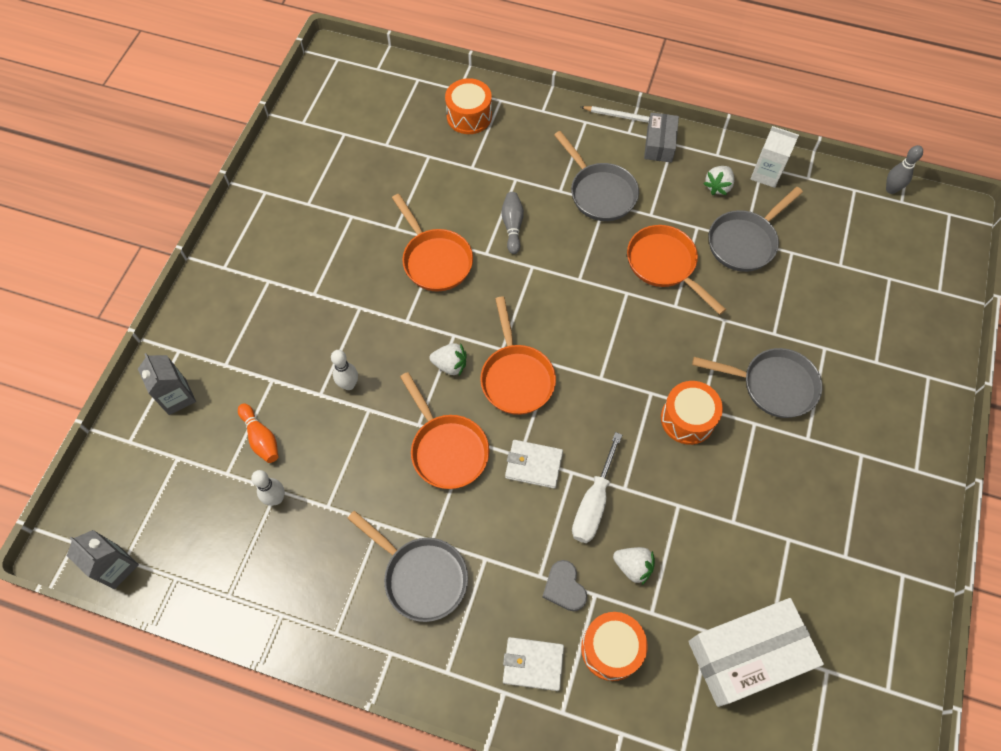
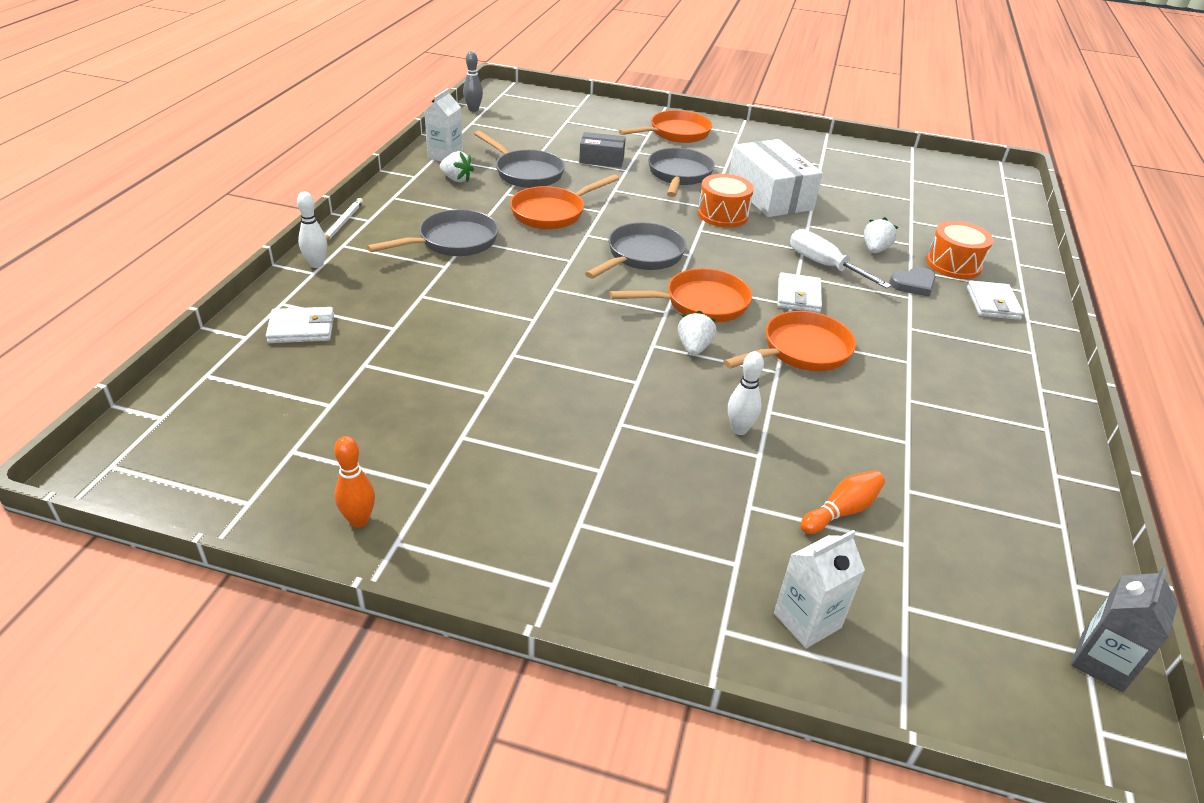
camera: 95 degrees left, 25 degrees down
(177, 397) = (807, 620): grey carton -> white carton
(276, 498) = (919, 489): white bowling pin -> white bowling pin (316, 264)
(283, 173) = (359, 520): none -> orange bowling pin
(421, 576) = (951, 369): grey pan -> grey pan (641, 256)
(435, 260) = (543, 359): orange pan -> orange pan (675, 133)
(469, 116) = (301, 329): orange drum -> white wallet
(512, 226) = (494, 300): grey bowling pin -> none
(593, 503) = (824, 265): white screwdriver -> white screwdriver turned 150 degrees counterclockwise
(659, 144) = (391, 204): grey box -> grey box (601, 159)
(747, 655) = (920, 207): white box -> white box (770, 195)

